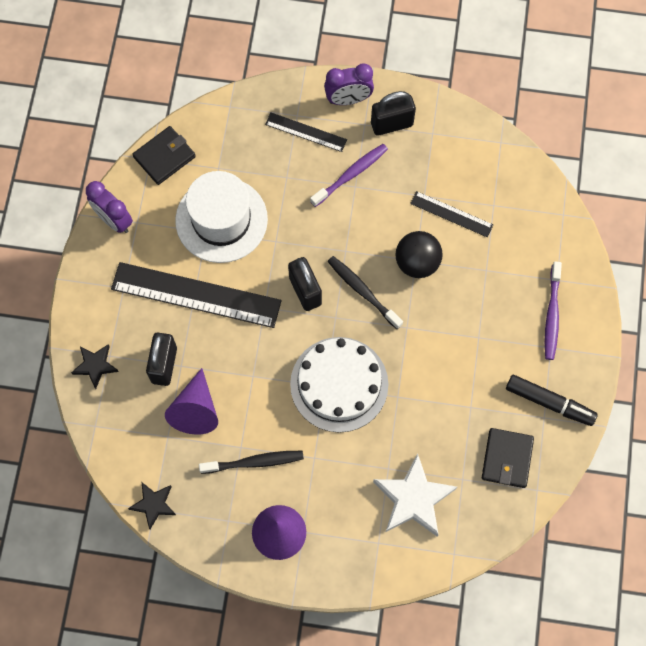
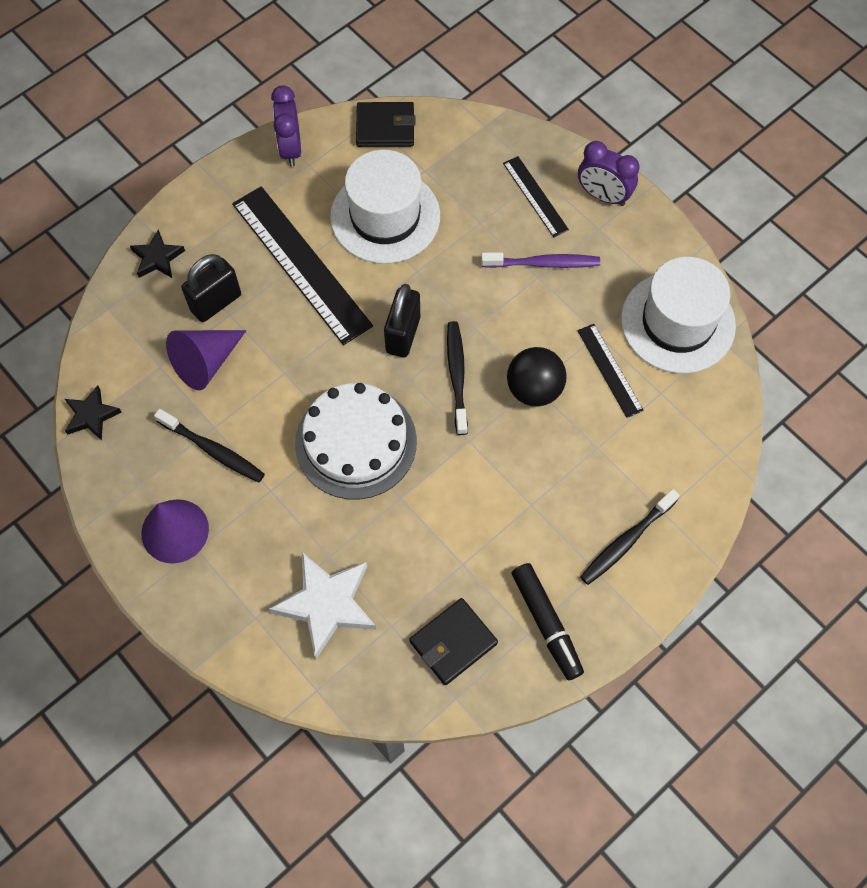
camera: 40 degrees right, 5 degrees down
(391, 124) = (625, 247): black padlock -> none
(465, 151) = (678, 322): none -> white hat
(552, 315) = (626, 541): purple toothbrush -> black toothbrush

